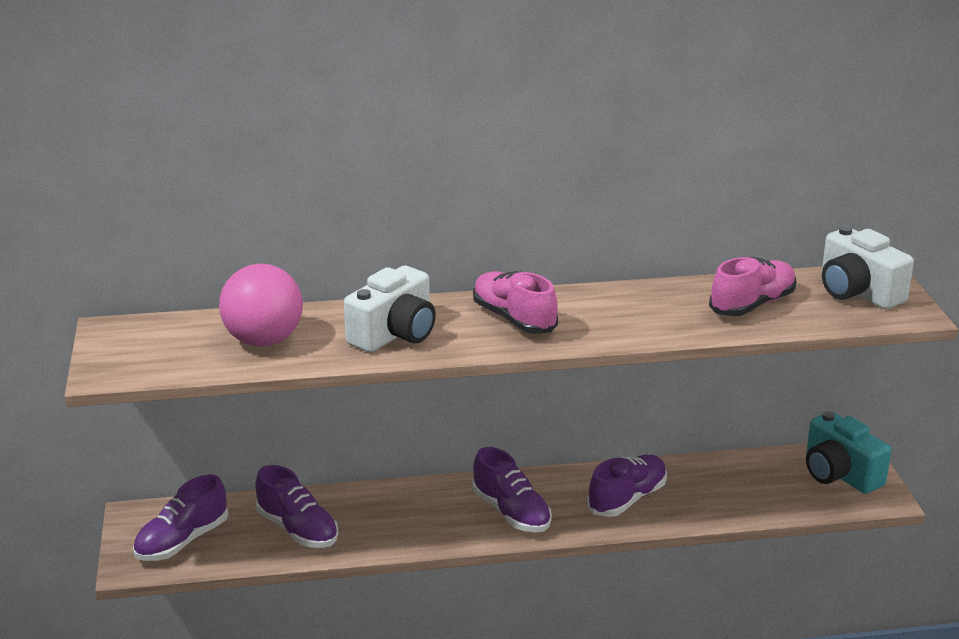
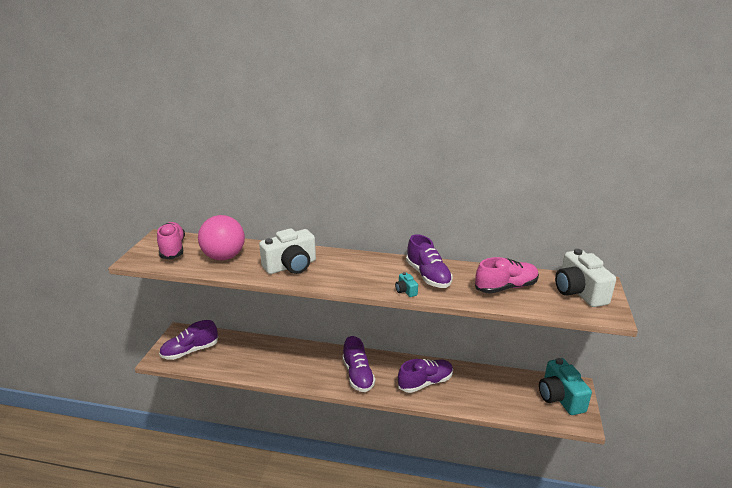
camera: 20 degrees right, 0 degrees up
(297, 530) = (246, 358): purple shoe -> purple shoe (428, 276)
(514, 319) = (360, 269): pink shoe -> pink shoe (172, 249)
(608, 337) = (405, 291): none -> turquoise camera

